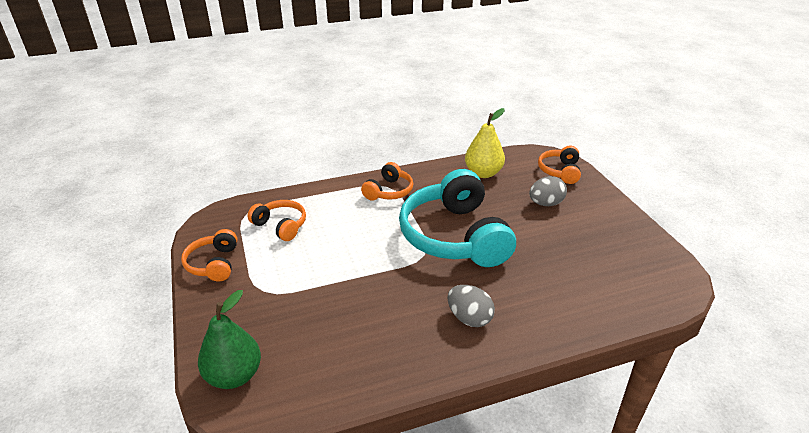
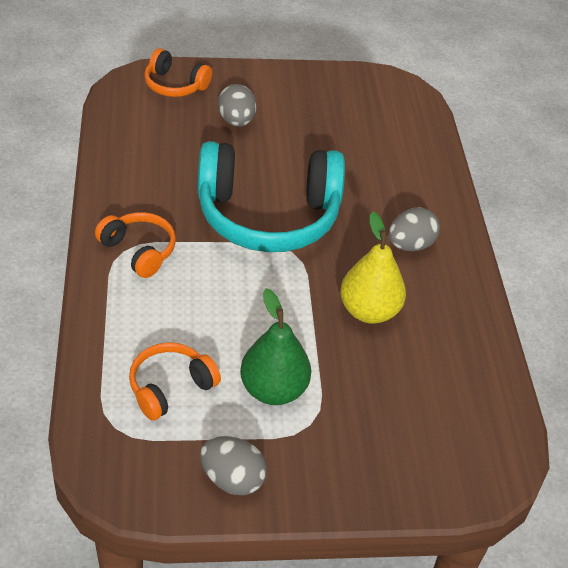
camera: 80 degrees left, 10 degrees up
(214, 264) = (232, 479): orange headphones -> grey egg
(234, 375) = (452, 467): green pear -> green pear (273, 389)
(483, 173) = (143, 149): yellow pear -> yellow pear (369, 311)

